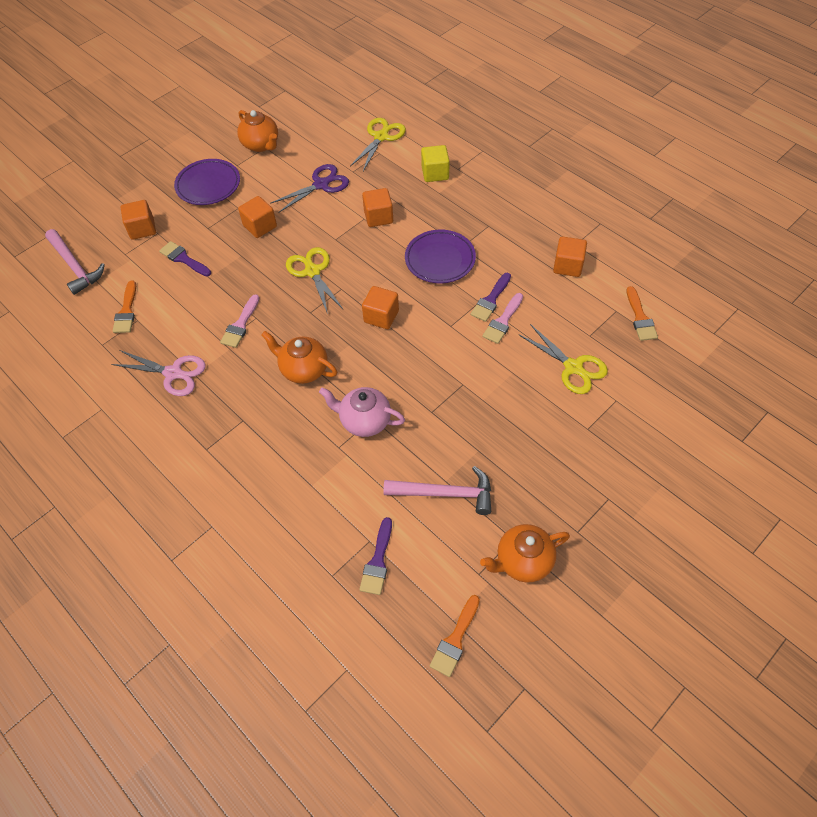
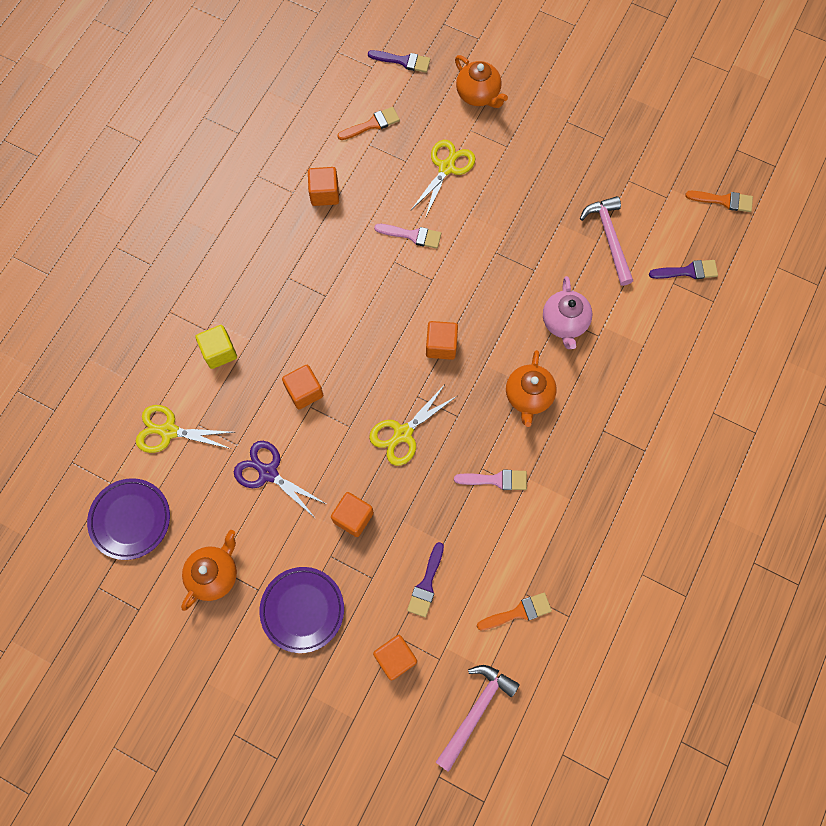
camera: 110 degrees left, 15 degrees up
(173, 373) = (577, 521): pink scissors -> none
(440, 260) = (349, 312): purple plate -> purple plate (130, 519)
(491, 300) = (389, 252): purple brush -> purple brush (403, 61)
(522, 561) = (644, 169): orange teapot -> orange teapot (478, 95)

